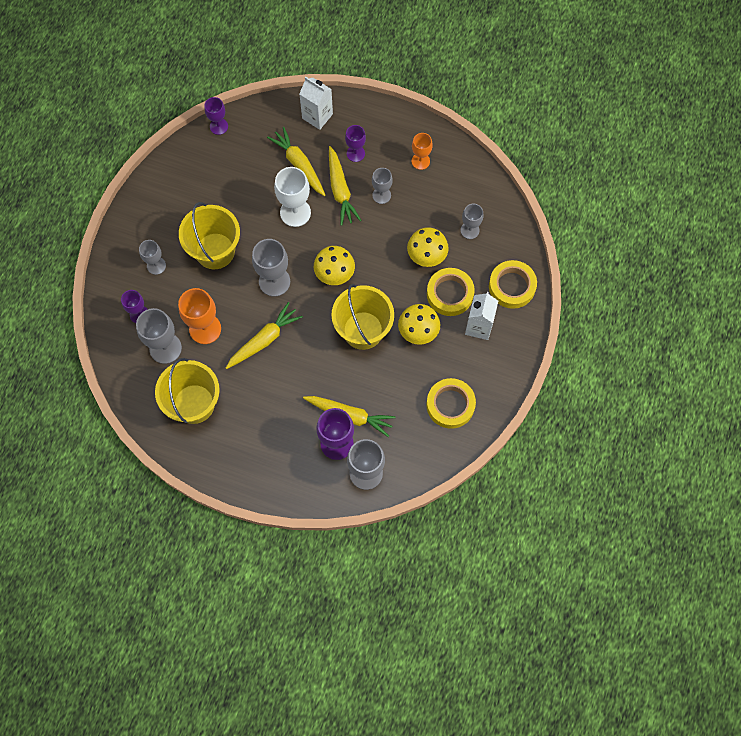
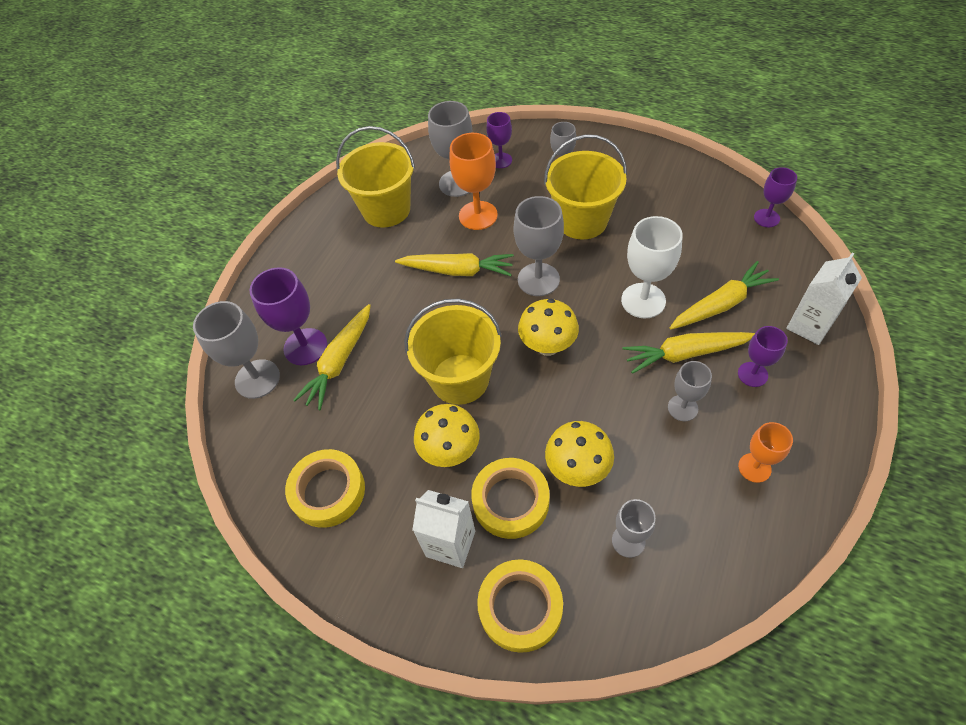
camera: 100 degrees right, 15 degrees down
(264, 340) = (457, 271): yellow carrot -> yellow carrot turned 45 degrees counterclockwise

